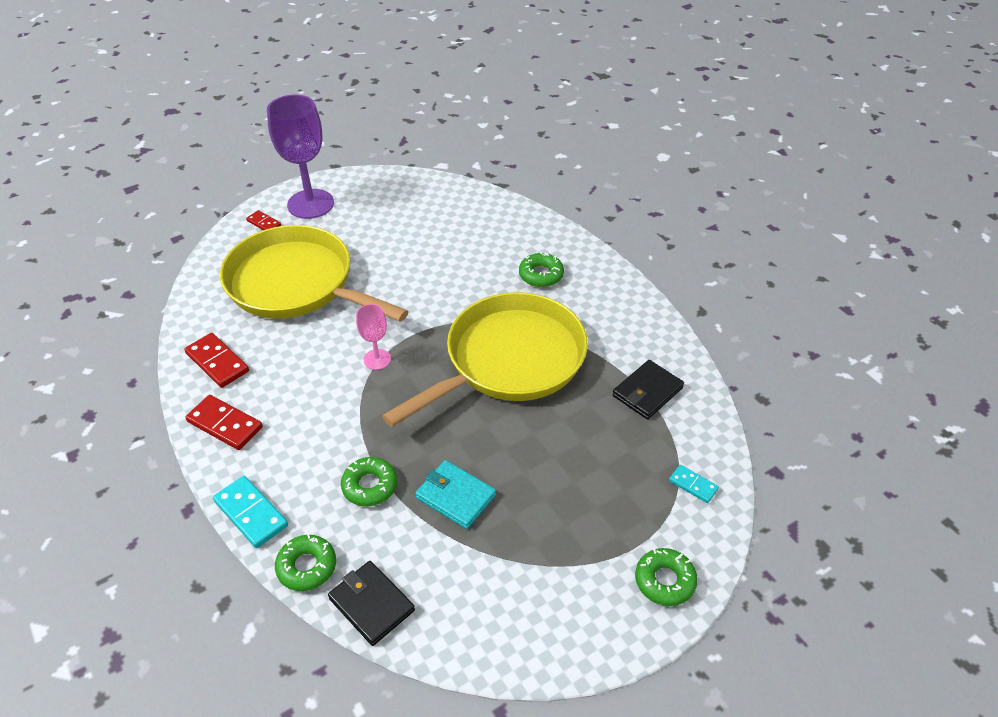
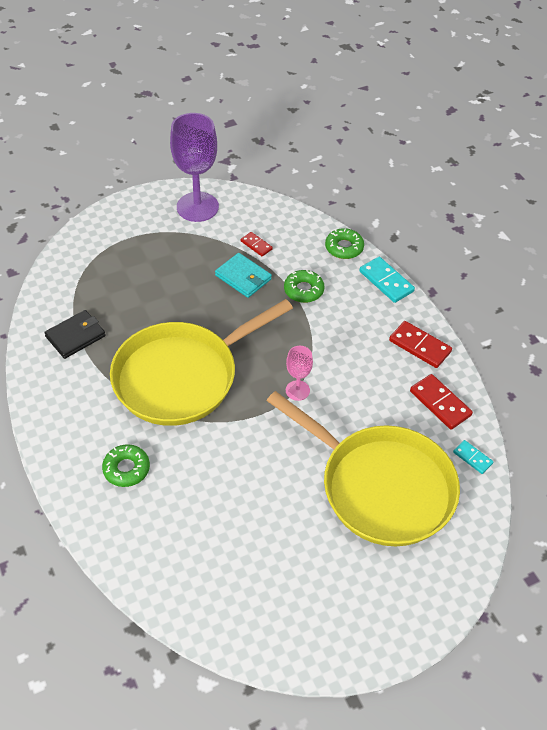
camera: 175 degrees left, 5 degrees up
(264, 223) = (432, 587): red domino -> red domino (256, 245)
(310, 204) = (379, 616): purple goblet -> purple goblet (197, 207)
(371, 604) = (302, 225): black wallet -> none
(665, 581) = (120, 218): green donut -> none
(693, 485) = (75, 267): turquoise domino -> turquoise domino (472, 458)

